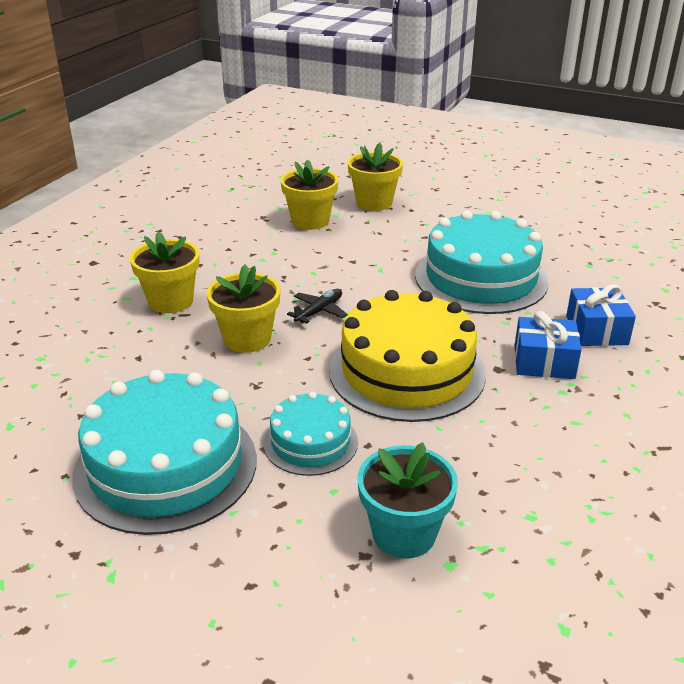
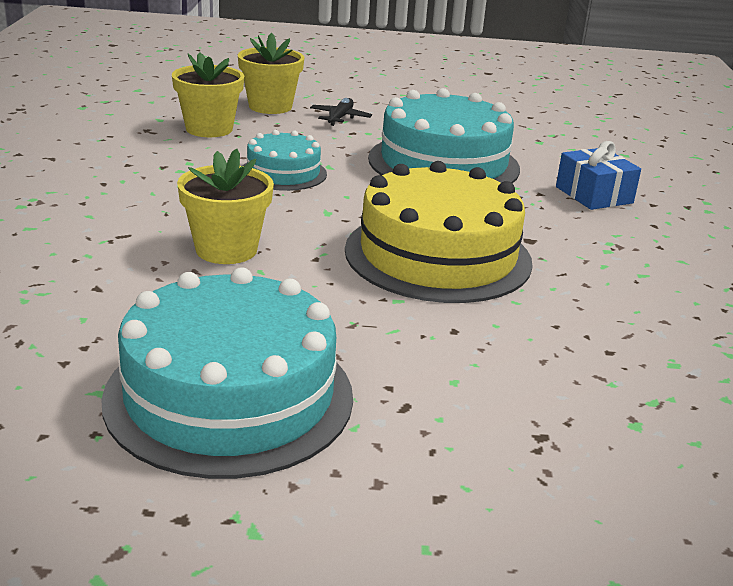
camera: 25 degrees left, 5 degrees down
(171, 301) = (94, 224): yellow flower pot -> none
(310, 442) = (388, 339): turquoise cake -> turquoise cake (283, 173)
(319, 311) = (292, 212): black plane -> black plane (340, 118)
(404, 533) = (565, 406): turquoise flower pot -> none
(544, 362) = (568, 228): blue gift -> none

